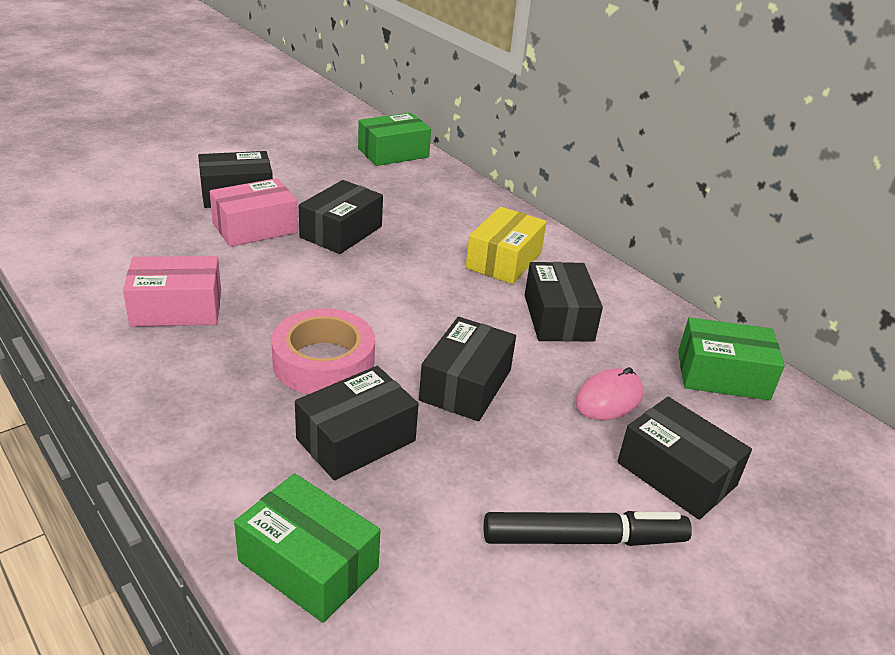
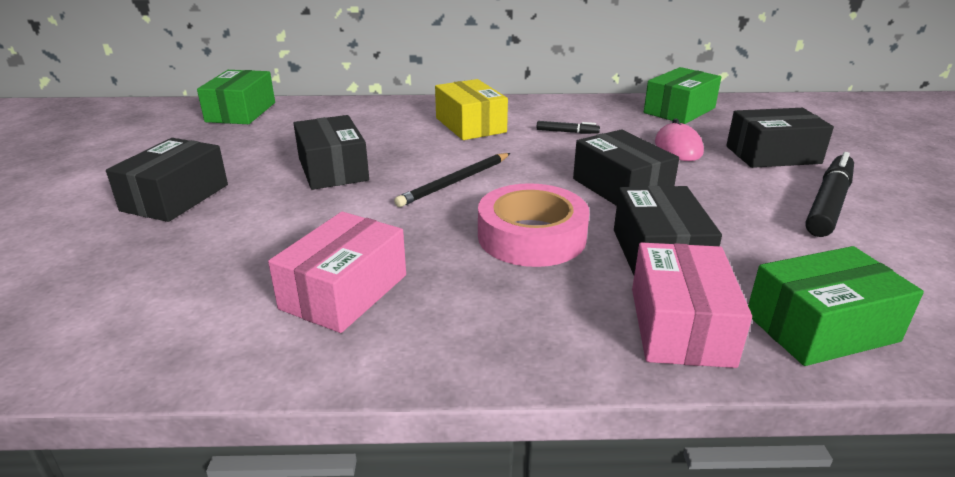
camera: 50 degrees left, 5 degrees down
(255, 228) = (257, 206): pink box -> pink box (680, 326)
(380, 293) = (455, 182): none -> black pencil
(558, 318) = (567, 132): black box -> black marker

